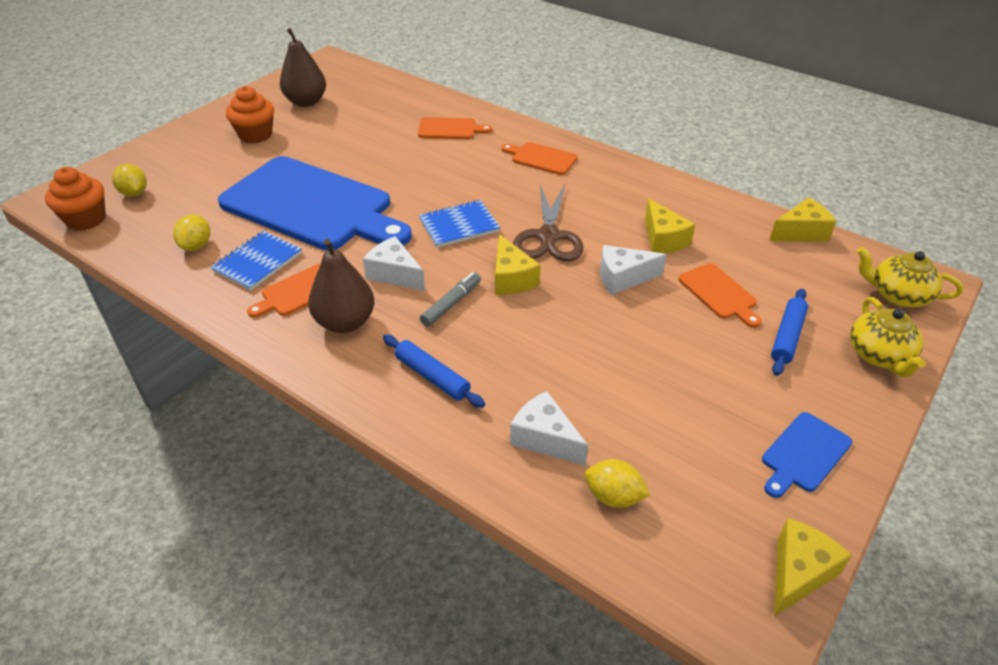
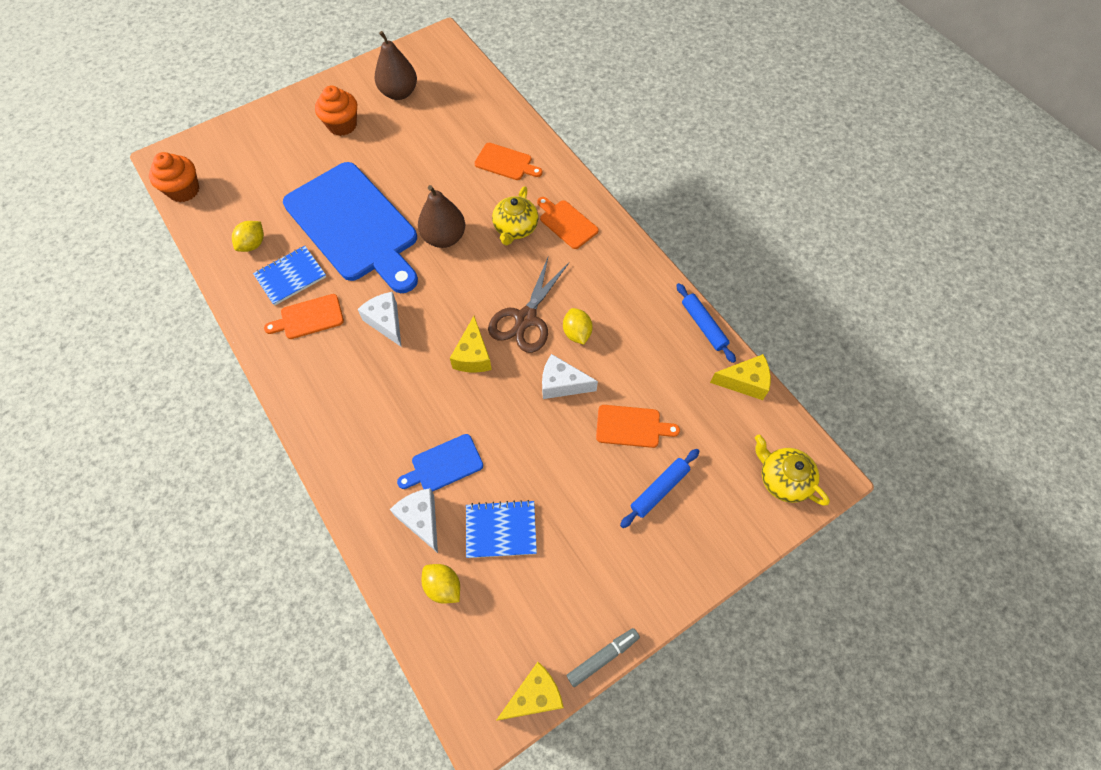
camera: 20 degrees right, 20 degrees up
(134, 193) = (227, 170): yellow lemon -> yellow lemon (577, 333)
(345, 322) = (329, 360): brown pear -> brown pear (444, 238)
(432, 377) = (369, 434): blue rolling pin -> blue rolling pin (703, 326)
(451, 304) = (415, 367): grey marker -> grey marker (602, 657)
(459, 226) = (459, 284): blue notebook -> blue notebook (501, 530)
(663, 239) = (619, 352): yellow cheese -> none
(719, 293) = (631, 426): orange cutting board -> orange cutting board turned 75 degrees counterclockwise
(804, 454) = (601, 603): blue cutting board -> blue cutting board (444, 465)
(879, 356) = (722, 535): yellow teapot -> yellow teapot (515, 228)

